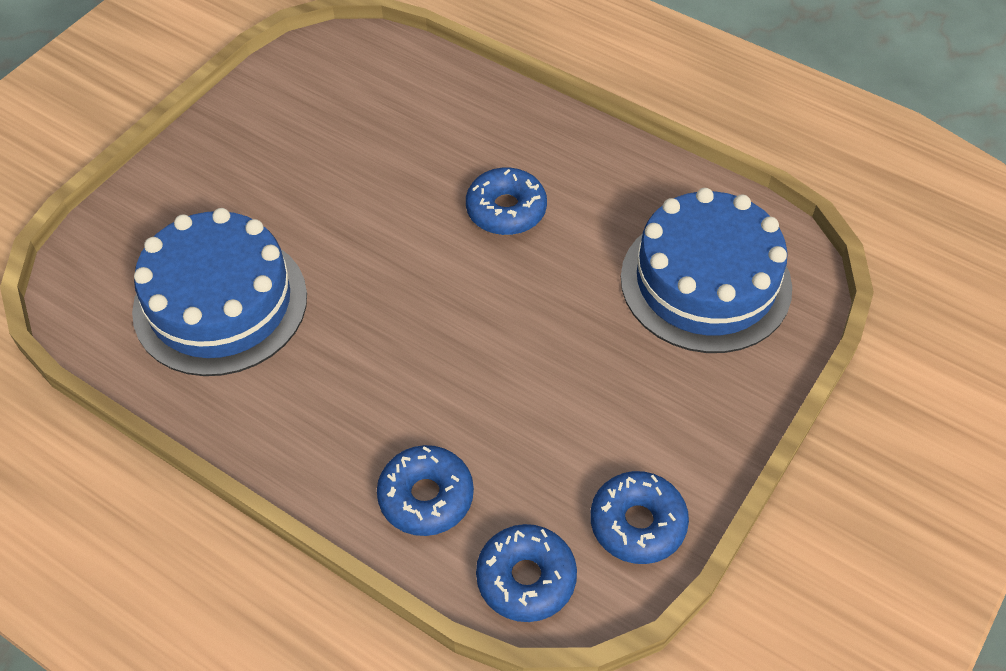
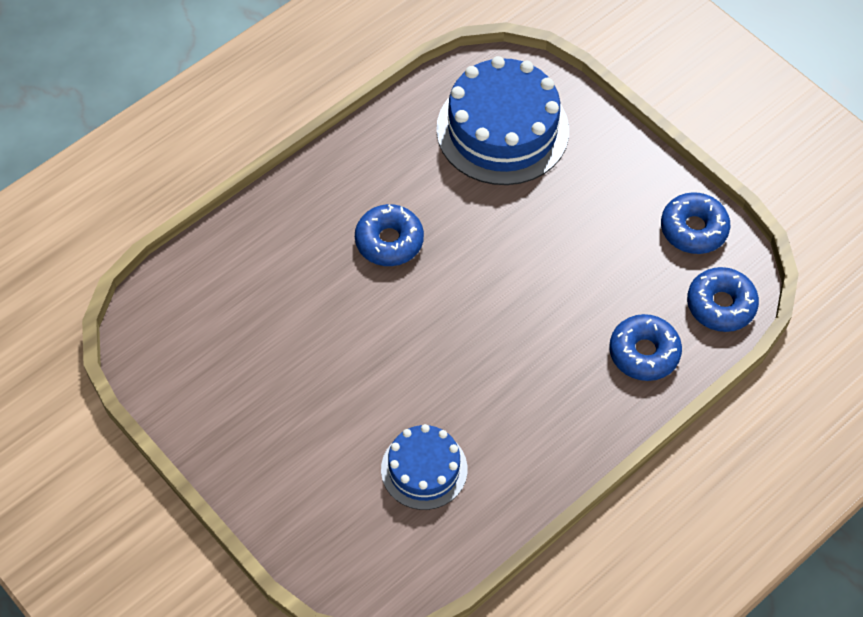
camera: 75 degrees left, 5 degrees up
(220, 303) = (424, 469): blue cake -> blue cake, size x0.58

